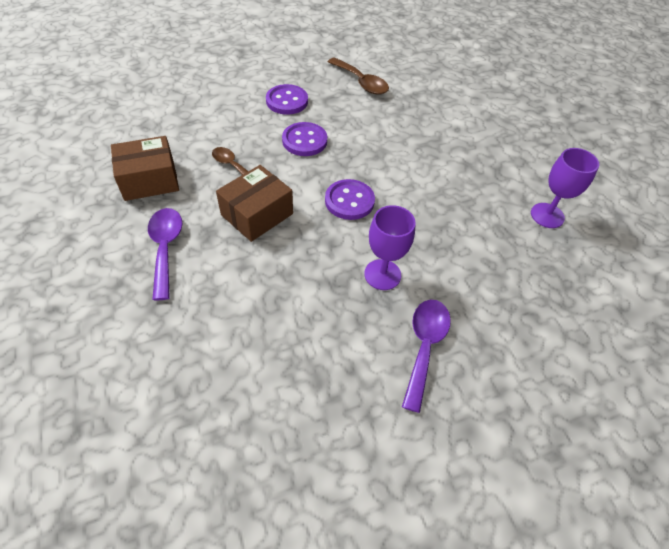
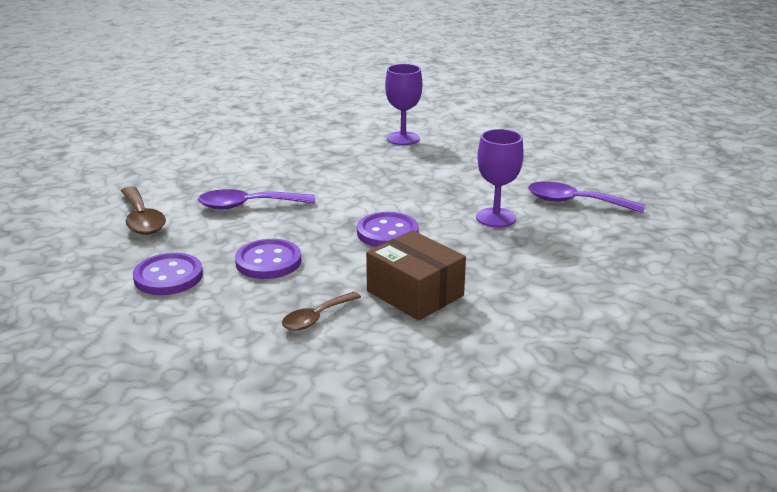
camera: 85 degrees left, 25 degrees down
(149, 180) = (346, 393): brown box -> none
(165, 248) = (486, 361): purple spoon -> purple spoon (248, 205)
(361, 82) = (142, 219): brown spoon -> brown spoon turned 105 degrees clockwise

